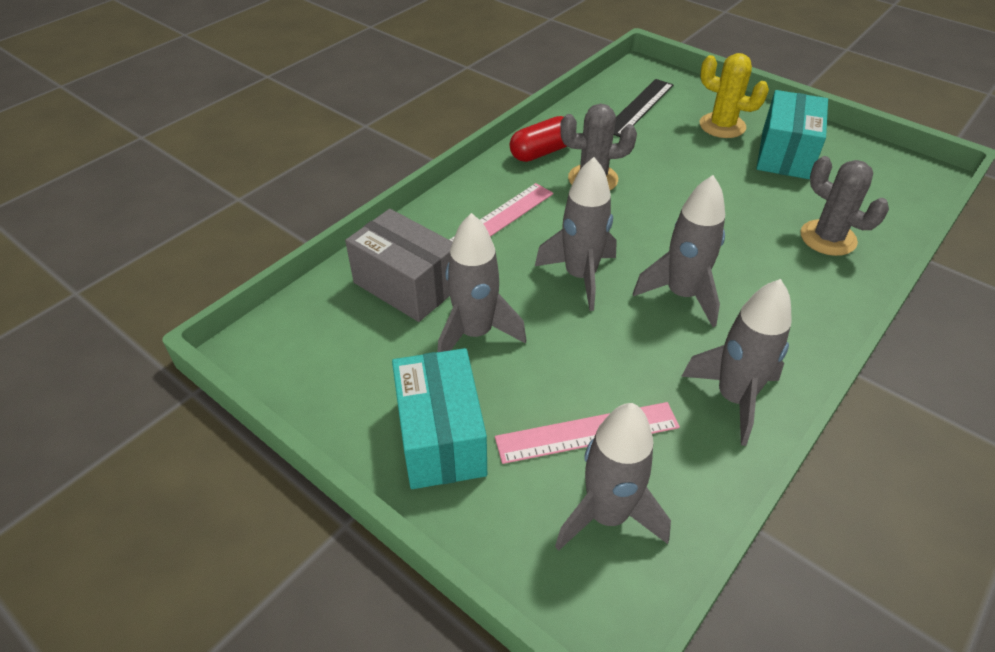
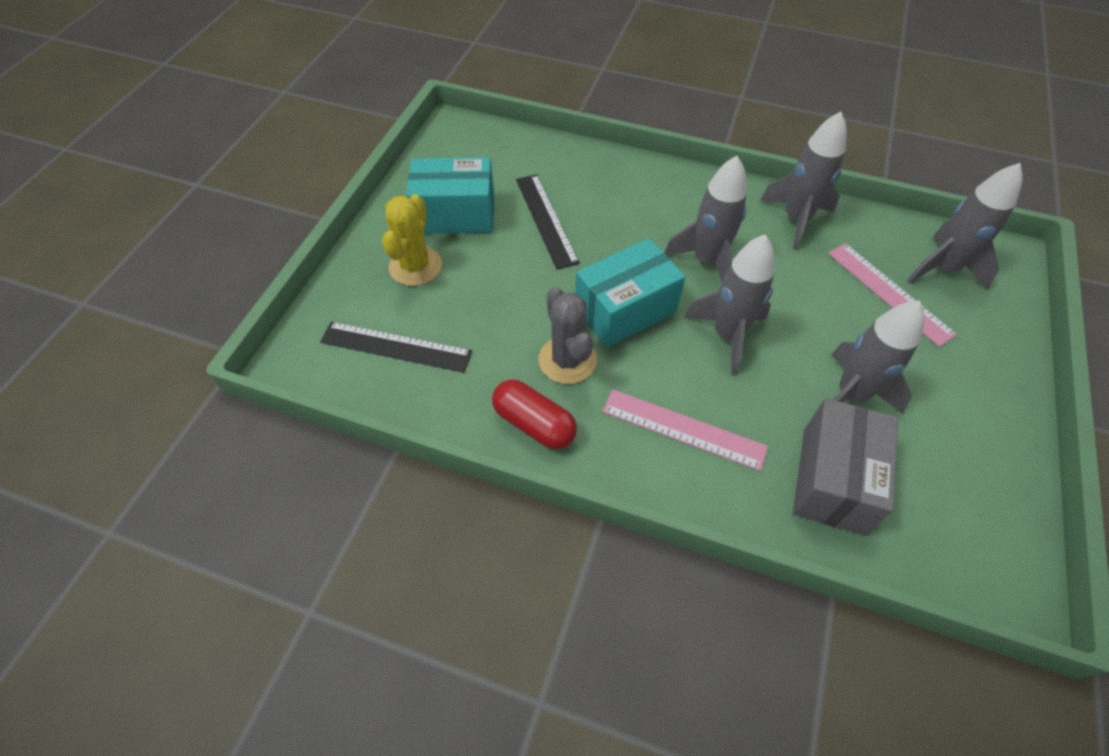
camera: 110 degrees left, 10 degrees up
(441, 437) = (968, 381): turquoise box -> turquoise box (625, 310)
(768, 203) = (546, 220): none -> black ruler
(828, 238) = (578, 181): grey cactus -> none

